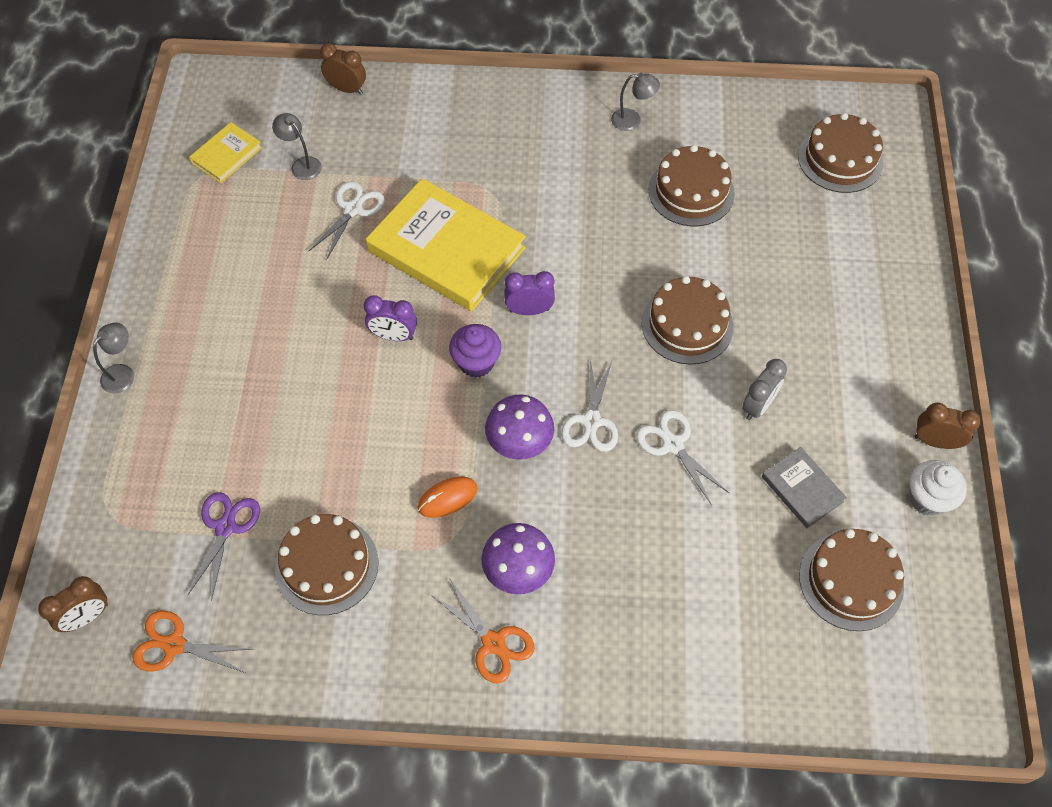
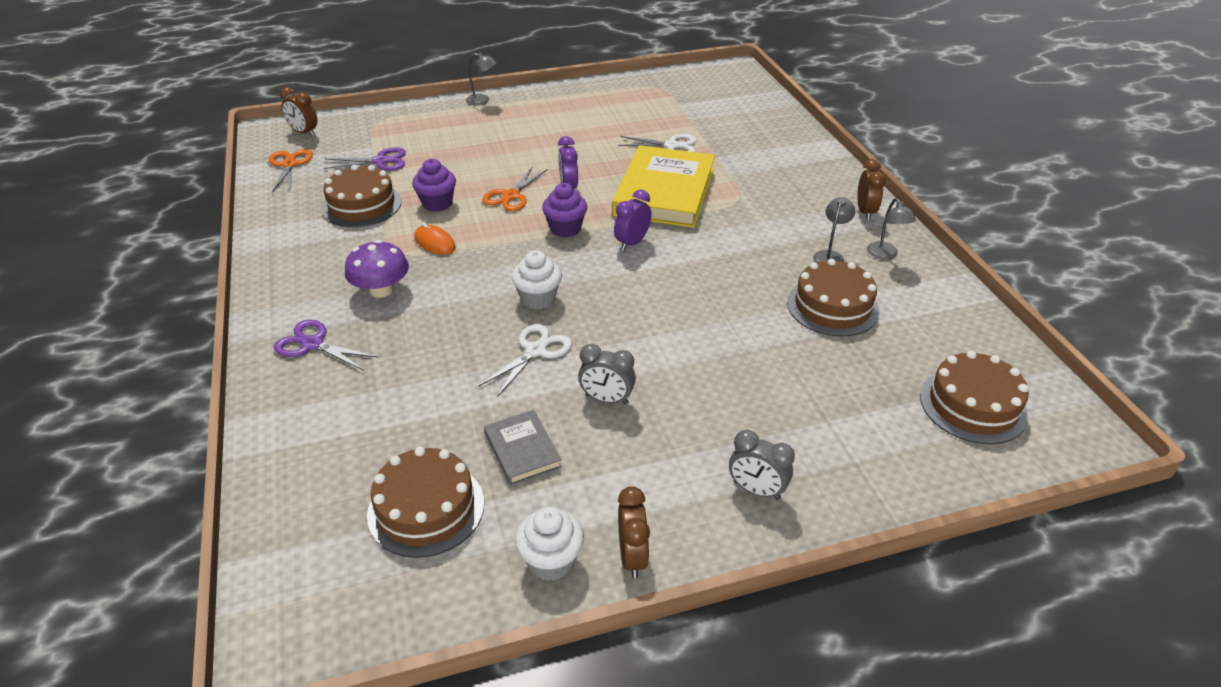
camera: 70 degrees right, 20 degrees down
(226, 155) = (680, 91): yellow book -> none
(302, 164) = (696, 118): grey lamp -> grey lamp (830, 256)
(347, 89) = (781, 118): brown clock -> brown clock (865, 212)
(364, 479) = (437, 203): none -> purple cupcake
(493, 643) = (313, 292): orange scissors -> orange scissors (511, 196)
(519, 441) = (501, 265): purple mushroom -> none
(529, 310) = (632, 243): purple clock -> purple clock turned 120 degrees counterclockwise
(591, 421) = (538, 299): white scissors -> white cupcake
(591, 652) = (312, 344): none -> purple scissors
(687, 324) = (674, 334): brown cake -> none
(802, 489) = (522, 450): grey book -> grey book turned 60 degrees counterclockwise
(890, 336) = (756, 490): none -> grey clock

